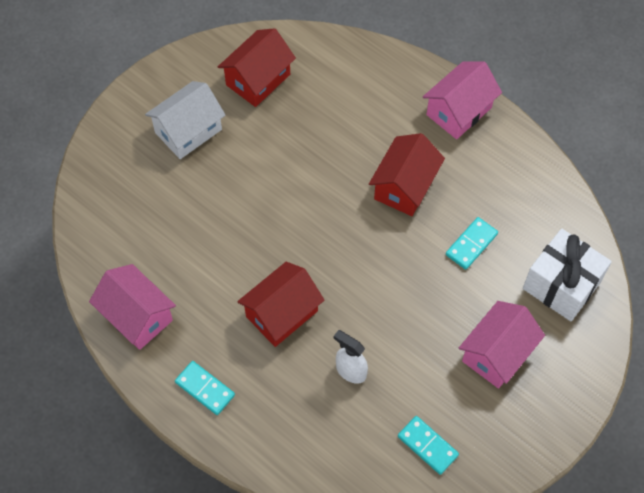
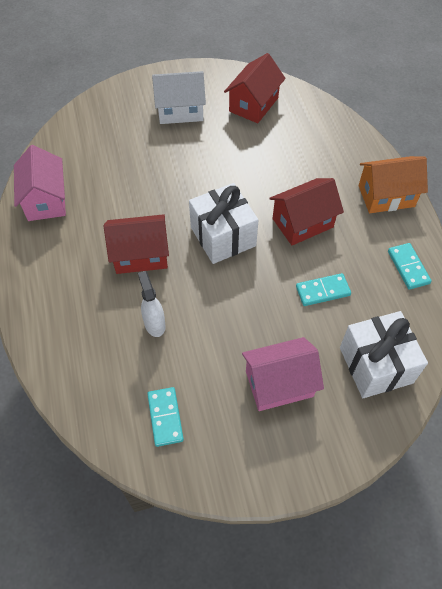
camera: 35 degrees right, 5 degrees down
(205, 389) = (45, 271): turquoise domino -> turquoise domino (408, 267)
(258, 79) = (253, 104): red house -> red house turned 45 degrees counterclockwise
(343, 246) = (223, 236): none -> white gift
(459, 111) = (386, 196): pink house -> orange house

